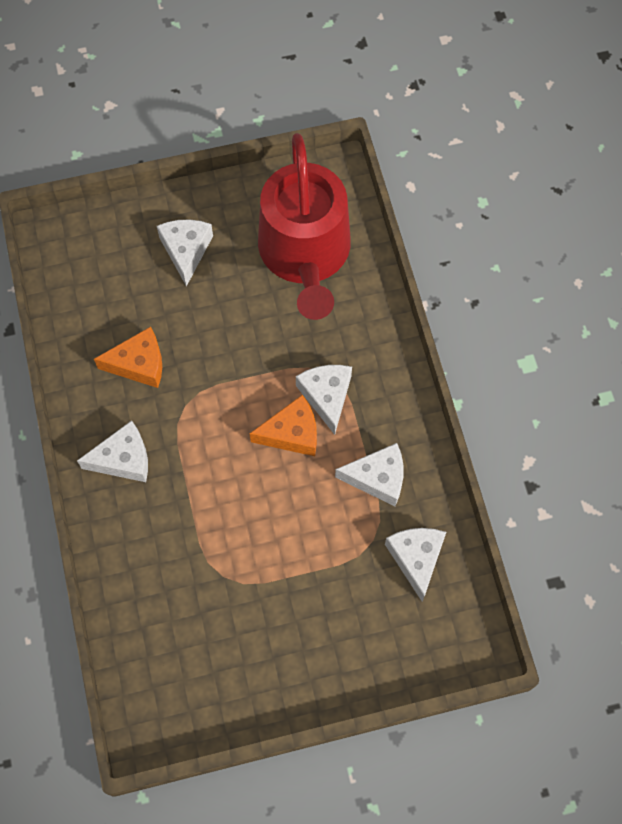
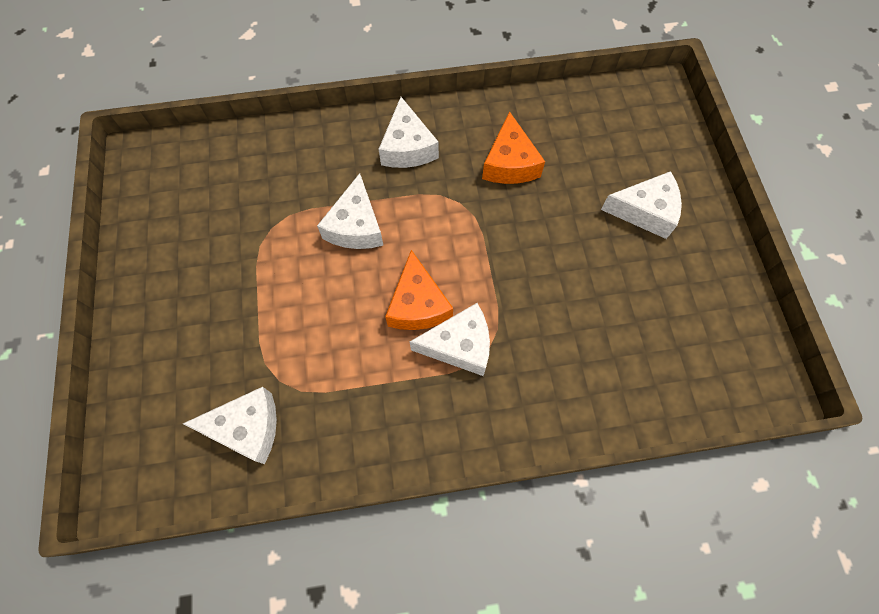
camera: 95 degrees right, 0 degrees up
(305, 254) = (647, 337): red watering can -> none
(378, 478) = (351, 394): white cheese -> white cheese (356, 226)

